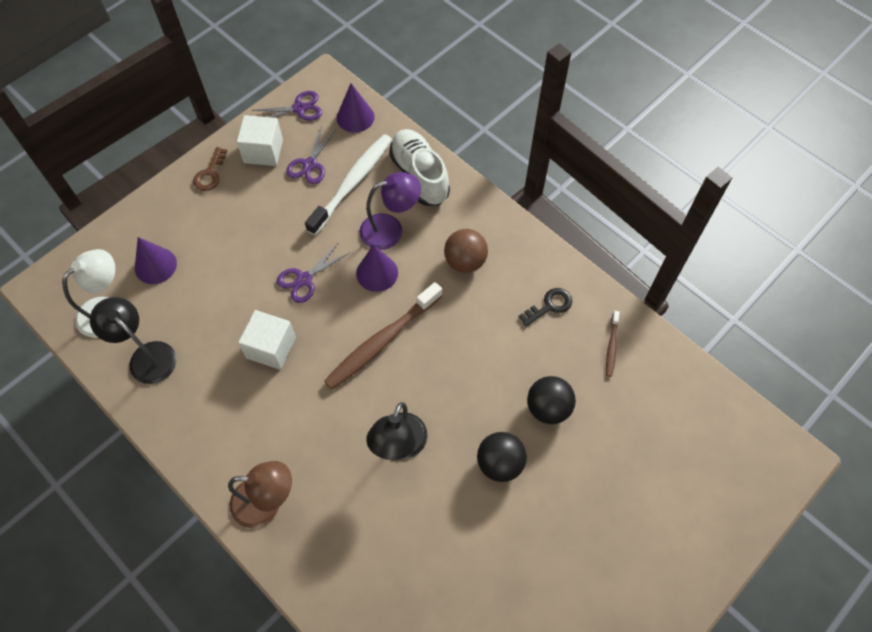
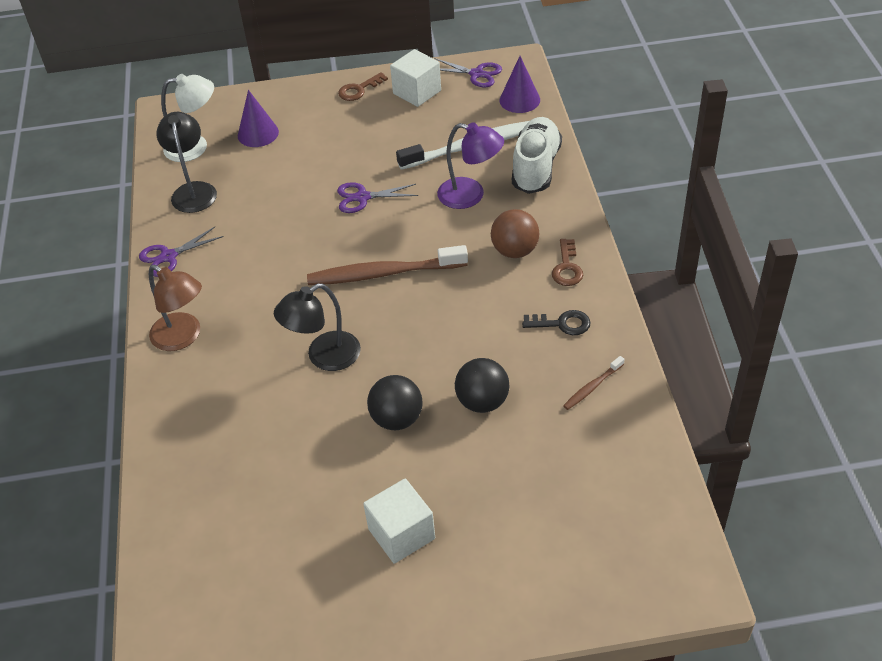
camera: 40 degrees right, 15 degrees down
(271, 348) = (290, 232): white cube -> white cube (401, 534)
(310, 164) = (447, 118): purple scissors -> purple scissors (169, 256)
(377, 273) = (428, 222): purple cone -> none
(514, 254) = (567, 267): none -> brown key

